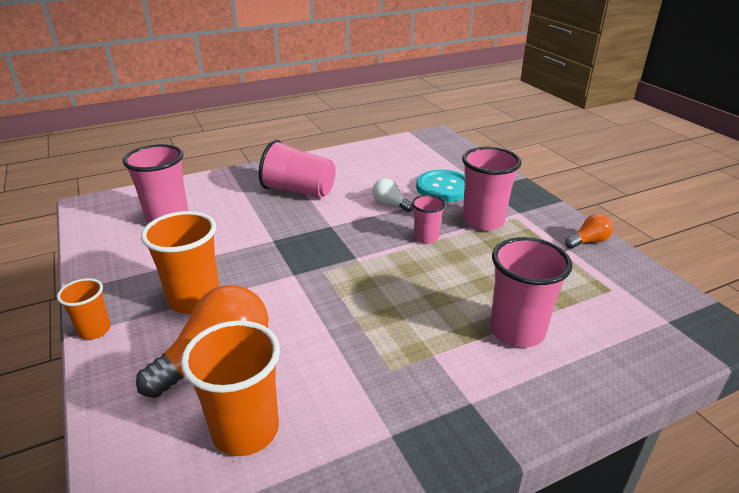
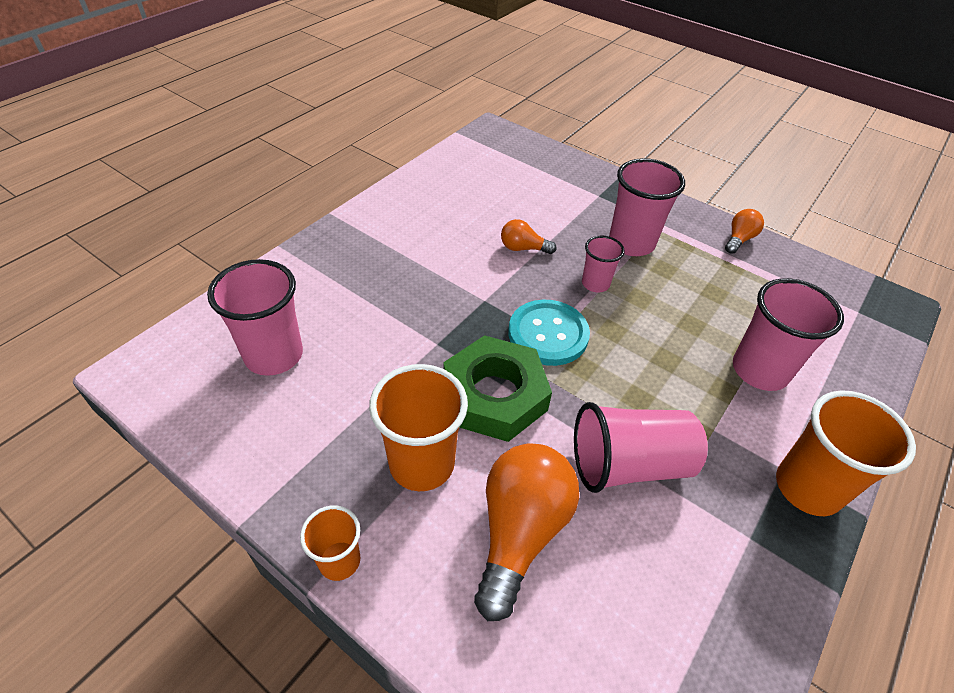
camera: 30 degrees left, 15 degrees up
(245, 430) = (624, 603): orange cup -> orange cup (807, 488)
(281, 279) = (494, 395): none -> green nut
(299, 191) = (405, 259): pink cup -> pink cup (629, 464)
(390, 204) = (523, 248): white light bulb -> orange light bulb
(444, 187) = (559, 208): turquoise button -> turquoise button (548, 334)

